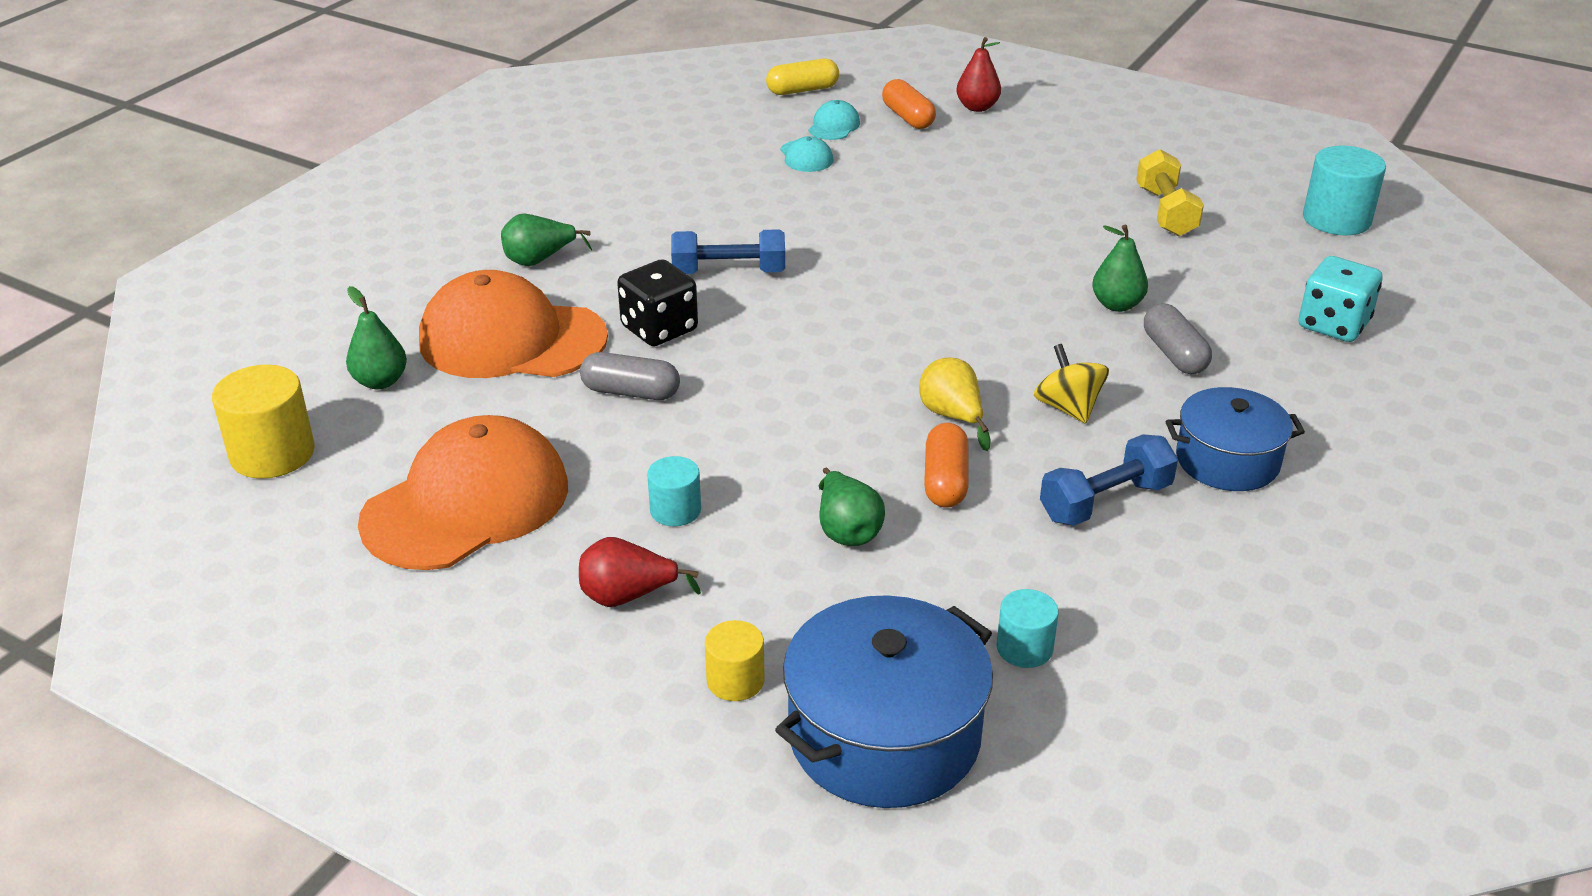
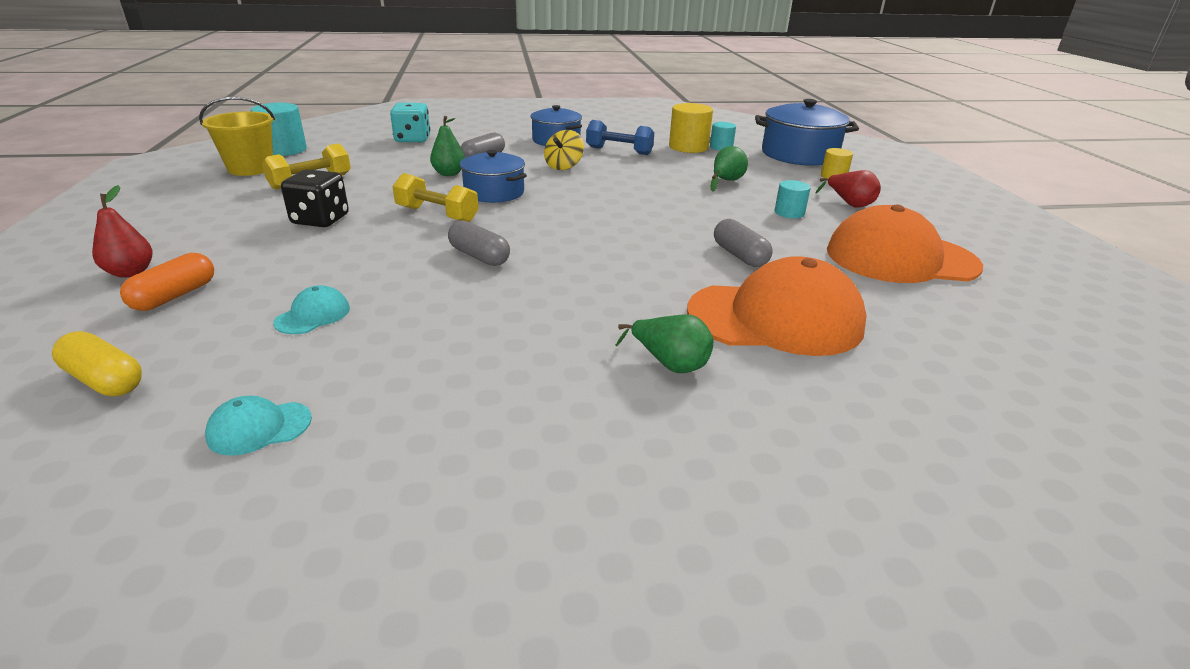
camera: 130 degrees left, 5 degrees down
(272, 453) = (1033, 340): yellow cylinder -> yellow cylinder (688, 147)
(380, 381) = (911, 344): green pear -> none
(512, 339) = (775, 318): orange cap -> orange cap turned 60 degrees counterclockwise
(659, 329) = (668, 273): black dice -> black dice (320, 220)
(729, 272) = (563, 277): blue dumbbell -> none
(826, 247) = (479, 256): none -> grey capsule
(834, 126) = (219, 325): turquoise cap -> turquoise cap (259, 428)
(945, 481) = (659, 174): orange capsule -> none
(952, 417) = (611, 183): yellow pear -> none
(967, 257) = (437, 214): none -> yellow dumbbell
(1006, 313) = (494, 192): none -> blue pot
(1256, 187) = (251, 168): none -> yellow bucket

